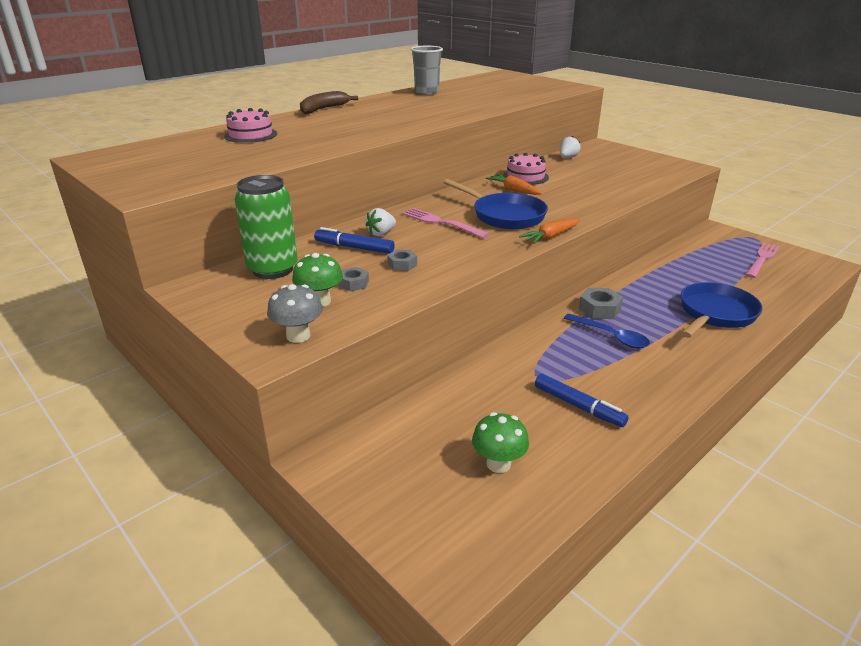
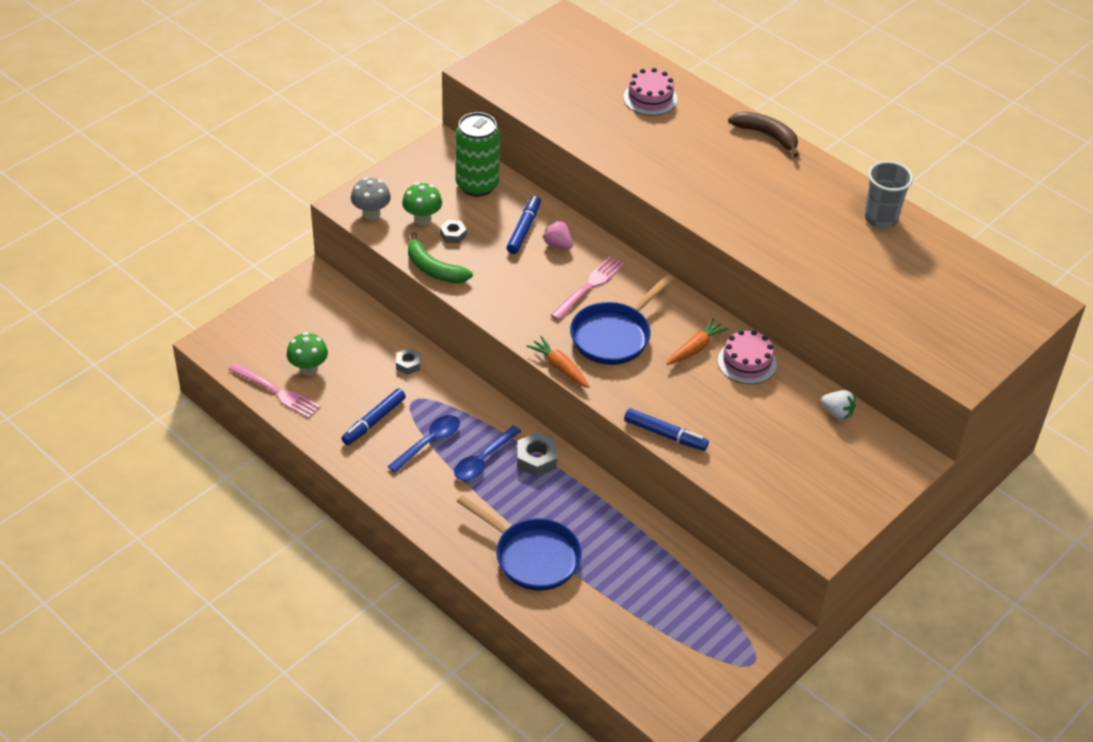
camera: 85 degrees right, 15 degrees up
(381, 233) = (557, 245): white strawberry -> pink strawberry
(402, 264) = (490, 262): grey nut -> grey nut (408, 364)
(410, 295) = (434, 269): none -> green banana
(598, 368) = (429, 442): none -> blue spoon
(614, 203) = (665, 434): none -> blue marker
(762, 259) = (681, 648): pink fork -> pink fork (277, 392)

